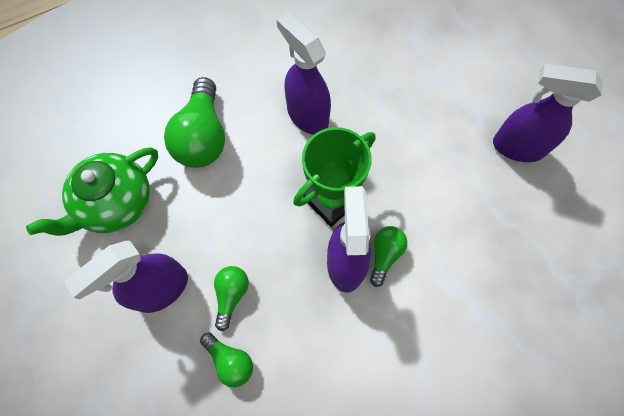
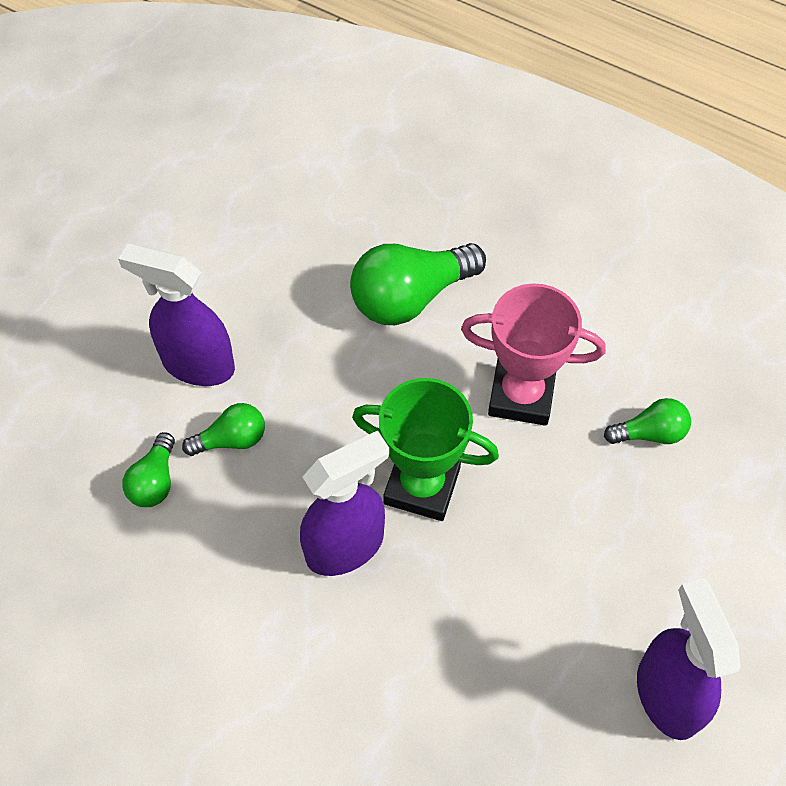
camera: 60 degrees right, 10 degrees down
(115, 203) = (270, 260): green teapot -> none
(307, 115) = (521, 395): purple spray bottle -> pink trophy
(385, 255) = (386, 589): green light bulb -> green light bulb (650, 433)

